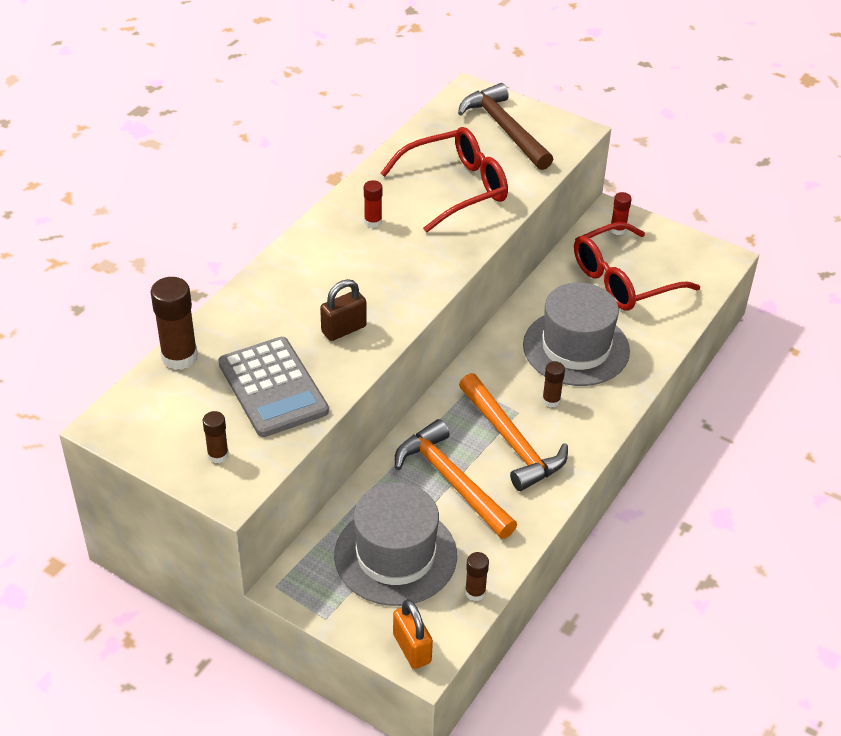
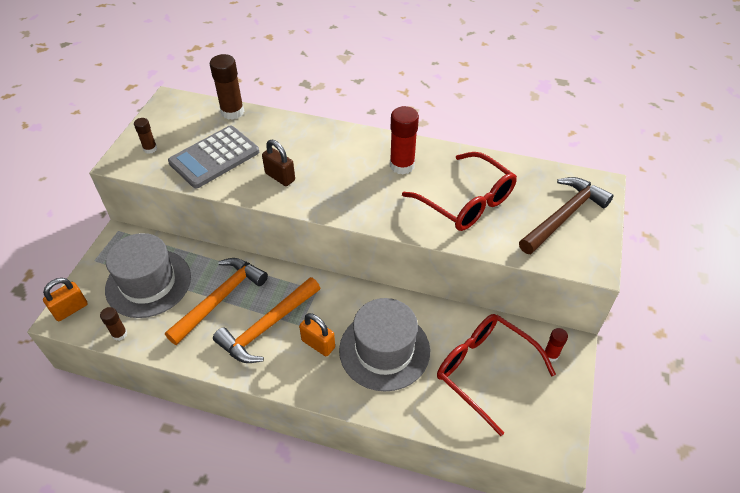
camera: 75 degrees right, 5 degrees up
(373, 222) = (402, 165): red glue stick -> red glue stick, size x1.82
(551, 400) = (318, 344): brown glue stick -> orange padlock

